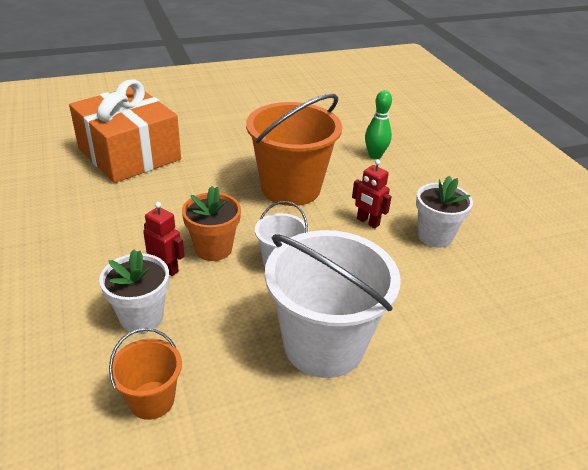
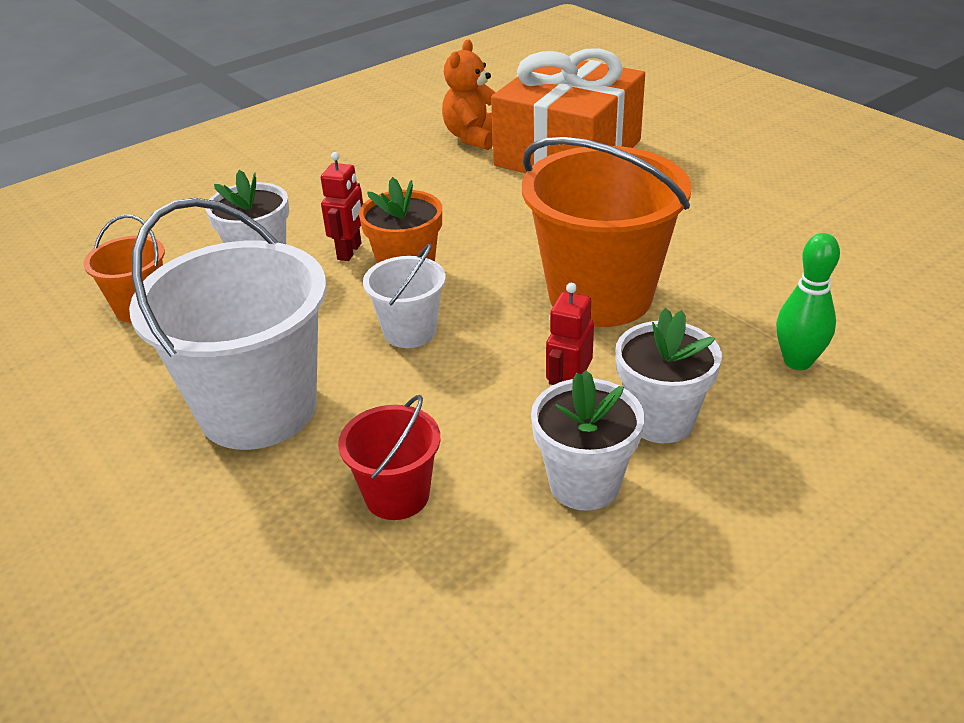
camera: 75 degrees right, 0 degrees up
(64, 180) = (473, 137): none -> orange teddy bear
(399, 202) = (660, 420): none -> white flower pot
(424, 299) = (397, 495): none -> red bucket

